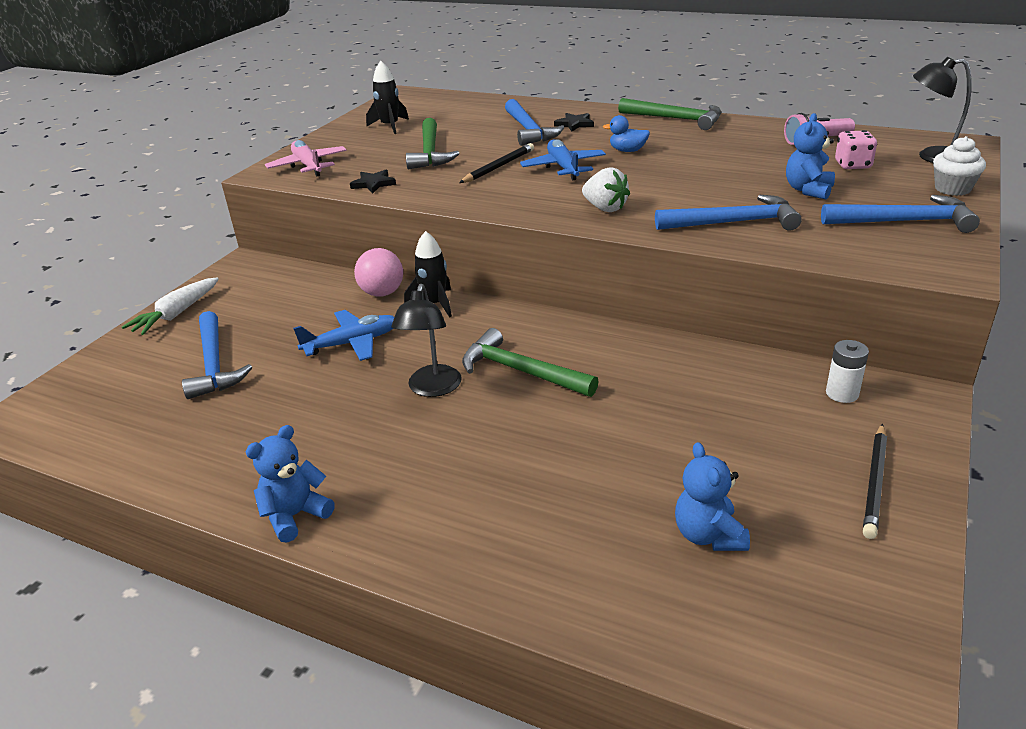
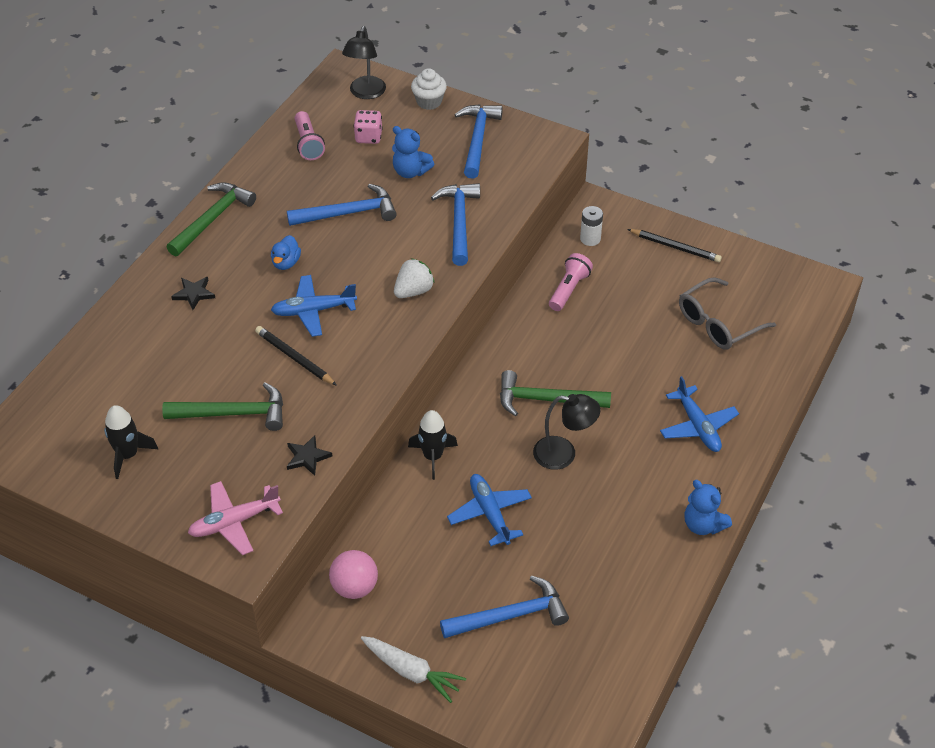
camera: 90 degrees left, 15 degrees up
(382, 293) = (404, 498): pink ball -> pink ball (354, 587)
(479, 510) = (697, 426): none -> blue plane
(521, 371) = (546, 400): green hammer -> green hammer turned 60 degrees clockwise
(529, 130) = (197, 331): blue hammer -> blue hammer (348, 213)
(708, 535) = (718, 323): blue teddy bear -> grey glasses
(726, 379) = (569, 289): none -> pink flashlight

